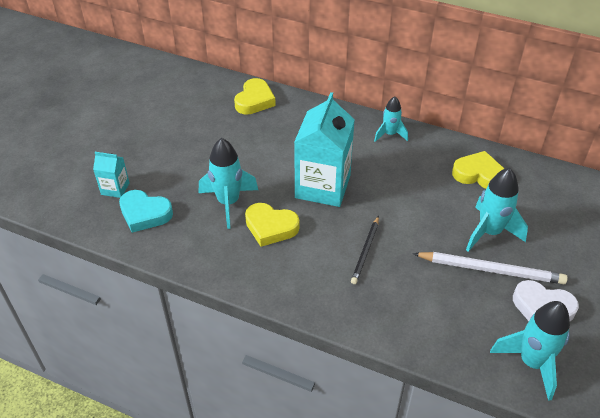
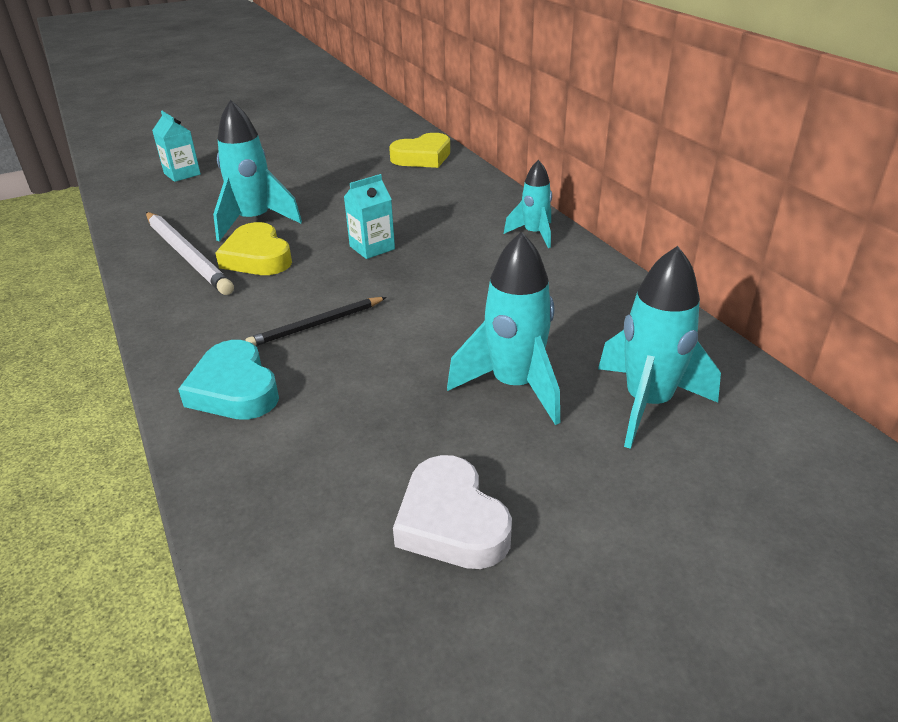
camera: 40 degrees right, 10 degrees down
(145, 214) = (170, 200): turquoise heart -> turquoise heart (234, 389)
(322, 186) = (372, 248): turquoise carton -> turquoise carton, size x0.48
(478, 174) = (599, 318): yellow heart -> none
(491, 270) = (447, 428): white pencil -> white pencil (187, 255)
(531, 362) = (318, 581): turquoise rocket -> turquoise rocket (647, 403)

